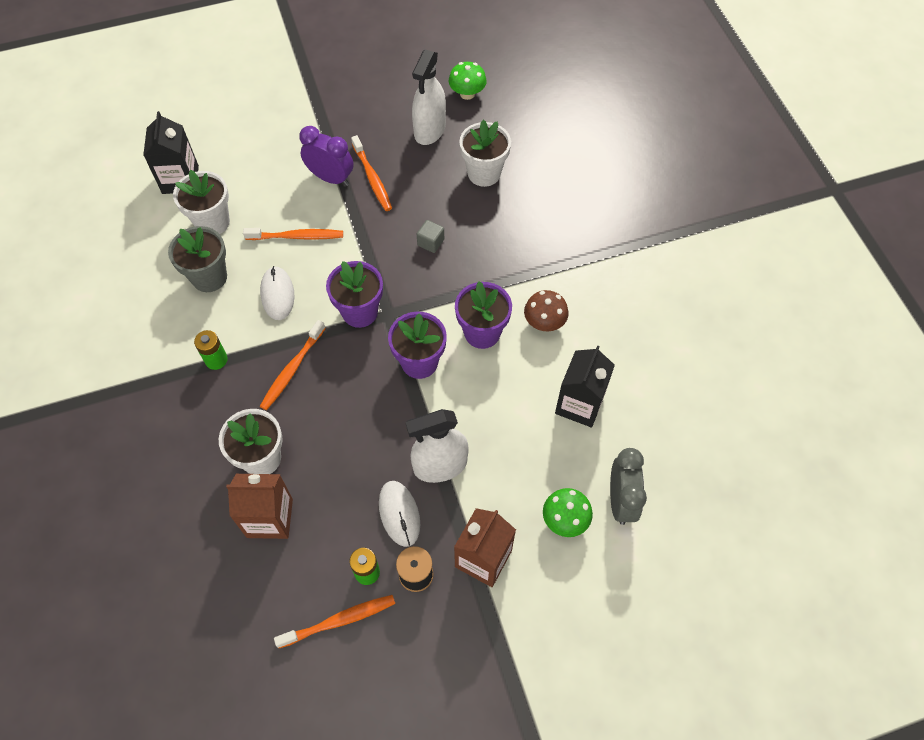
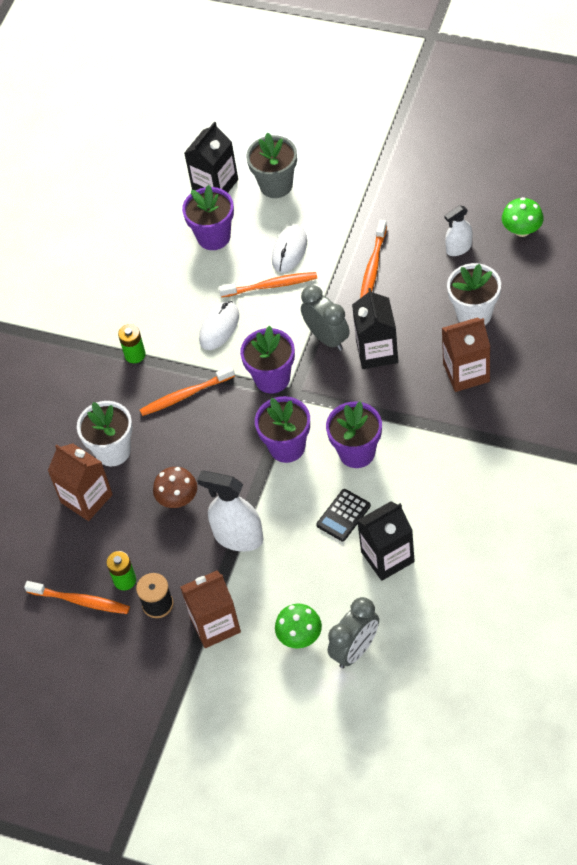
camera: 45 degrees right, 5 degrees down
(209, 277) = (177, 283): grey flower pot -> grey flower pot (276, 185)
(212, 222) = (213, 237): white flower pot -> purple flower pot
(296, 236) = (270, 285): orange toothbrush -> orange toothbrush turned 45 degrees counterclockwise
(331, 178) = (338, 248): purple clock -> none
(380, 253) = (327, 338): none -> grey clock
(399, 514) = (180, 553): white mouse -> white mouse (289, 250)
(430, 130) = (459, 248): white spray bottle -> white spray bottle, size x0.60
(430, 242) = (377, 351): grey cube -> black carton
(515, 391) = (343, 515): none -> black calculator
(516, 221) = (466, 372): none -> brown carton
(544, 322) = (416, 474): brown mushroom -> brown mushroom (178, 498)

